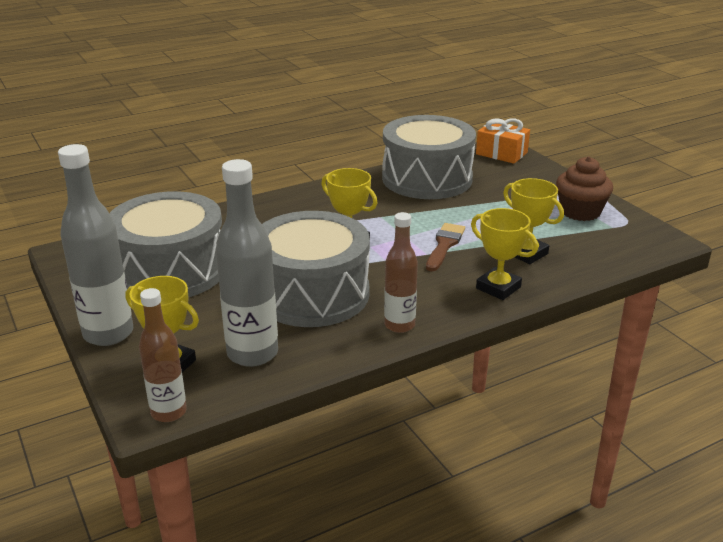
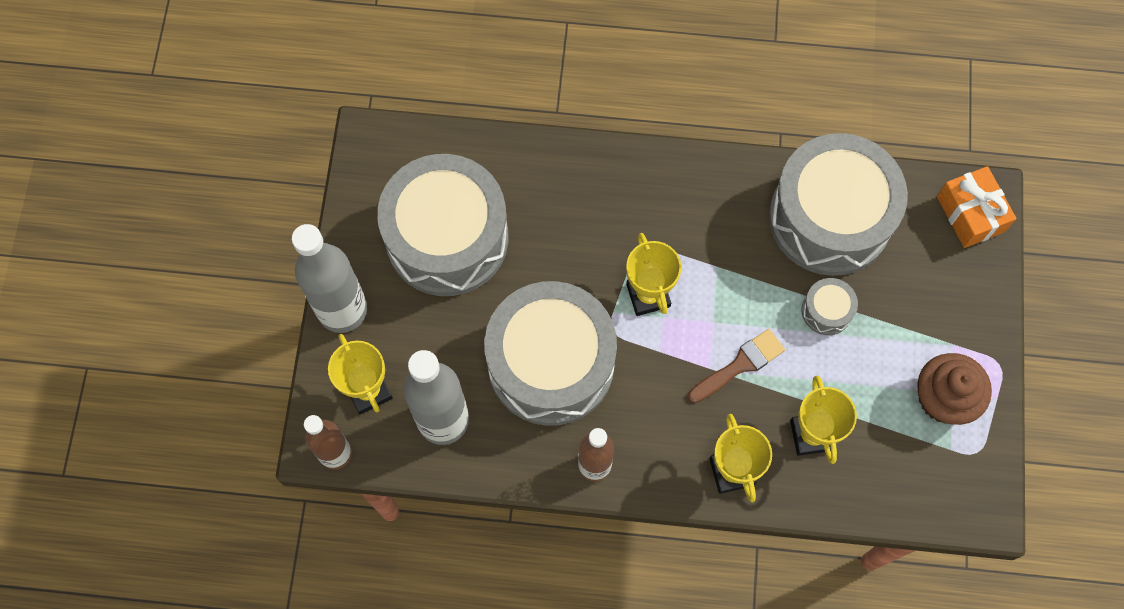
camera: 35 degrees right, 40 degrees up
(469, 208) = (826, 311): none -> grey drum

